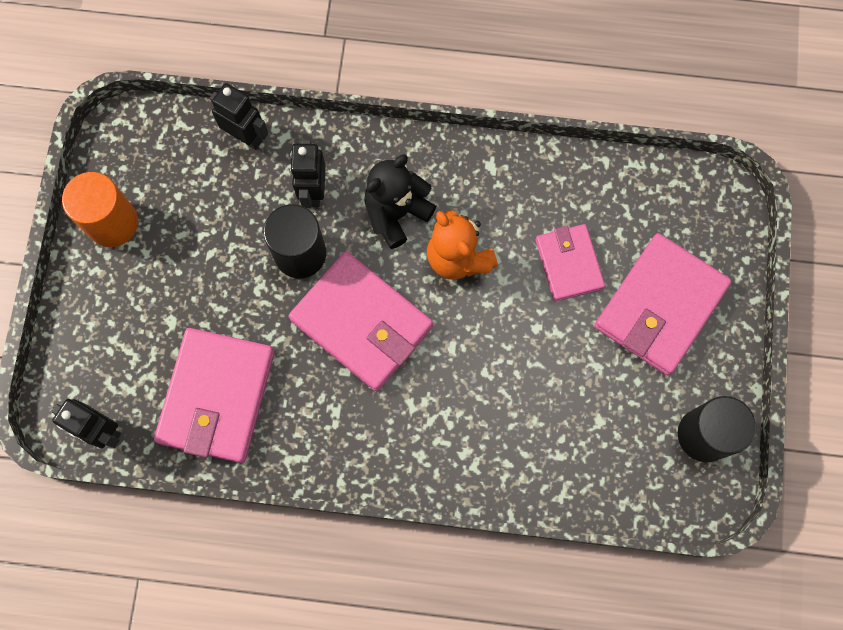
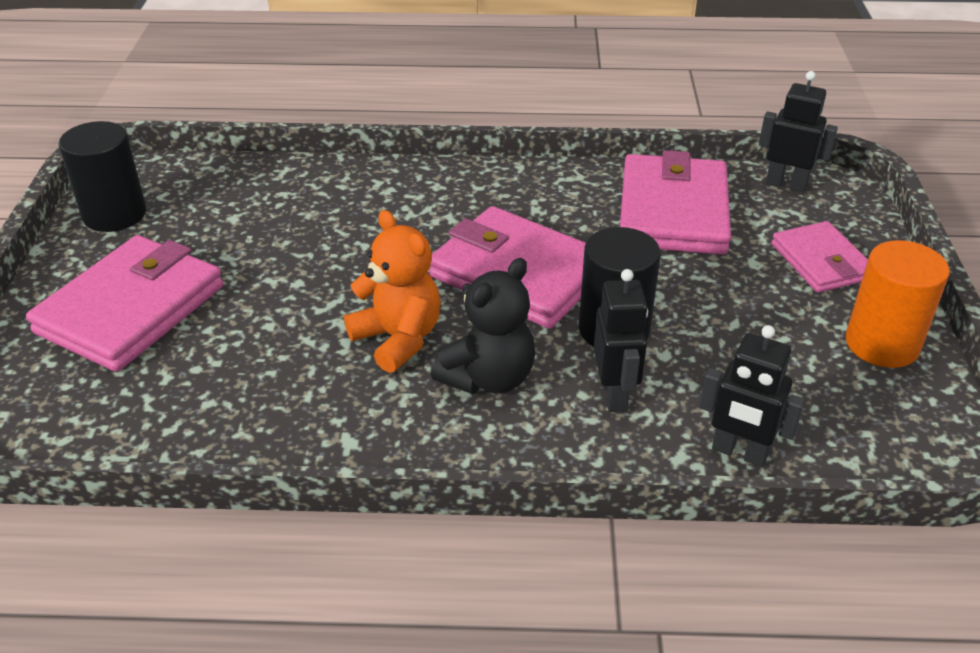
camera: 175 degrees right, 35 degrees down
(569, 264) = (245, 341): pink wallet -> pink wallet (821, 262)

